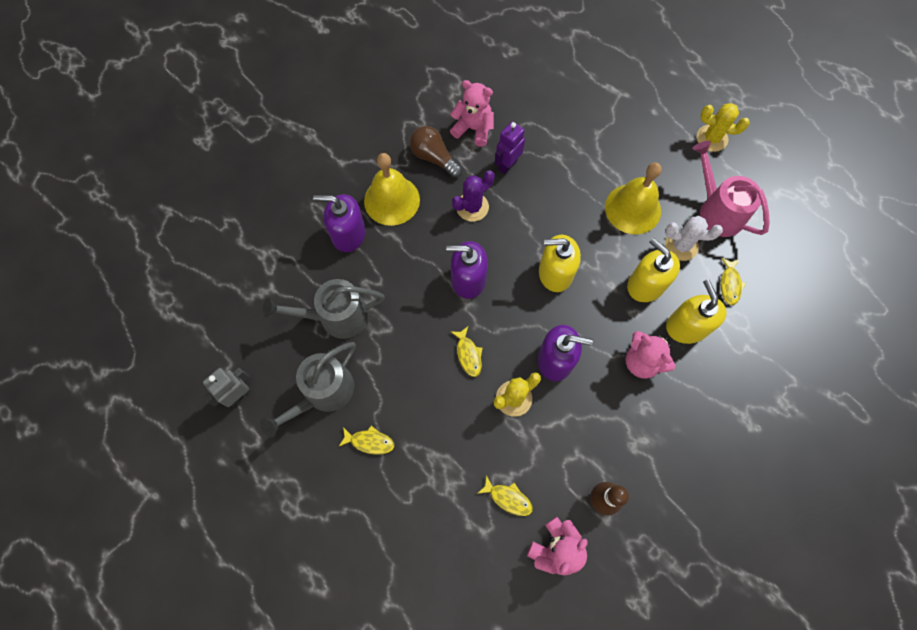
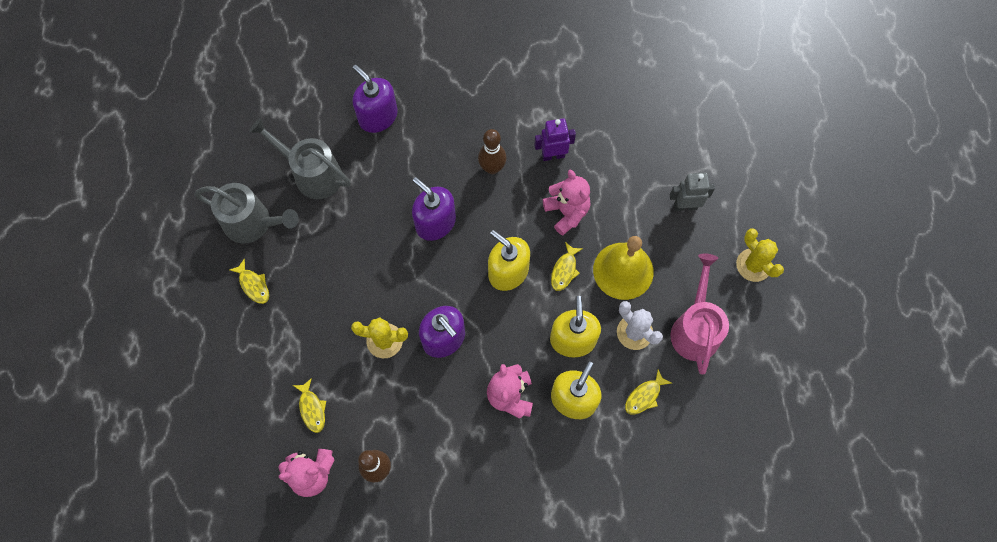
camera: 40 degrees right, 0 degrees up
(239, 395) = (196, 177): grey robot -> grey robot (685, 206)
(323, 393) = (253, 223): grey watering can -> grey watering can turned 150 degrees counterclockwise
(392, 200) = (434, 115): yellow bell -> none
(434, 158) = (499, 105): brown light bulb -> none
(468, 354) = (382, 280): yellow fish -> yellow fish (564, 270)
(472, 207) = (492, 168): purple cactus -> brown bowling pin
(473, 129) = (553, 104): pink teddy bear -> pink teddy bear (567, 212)

